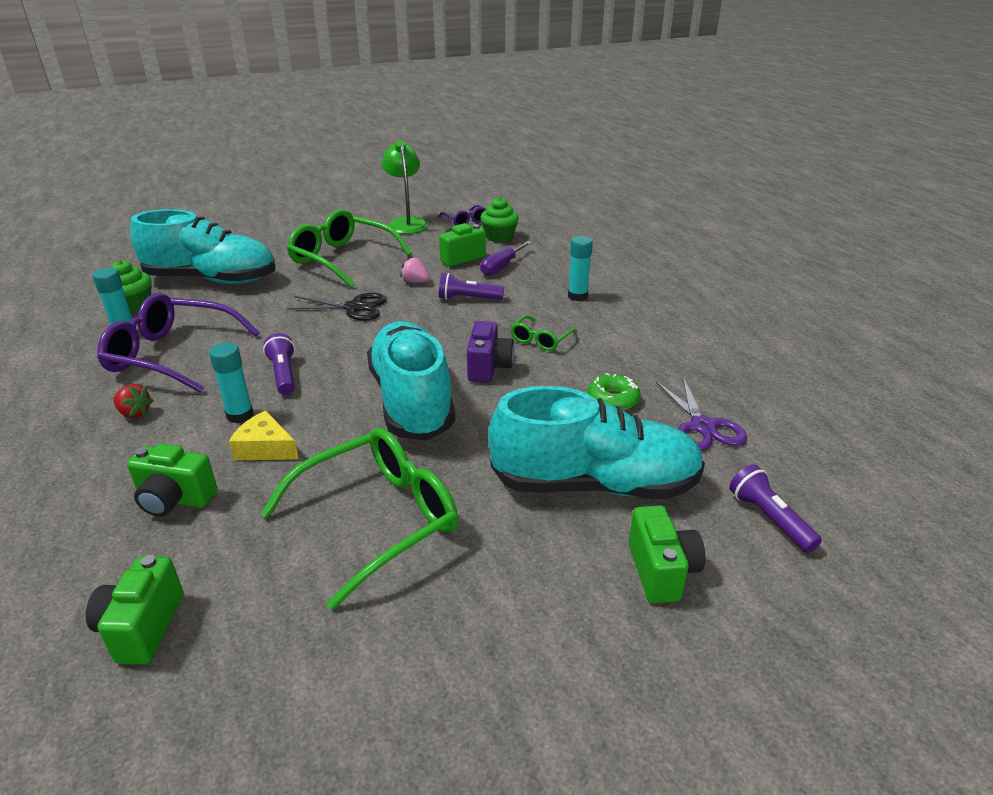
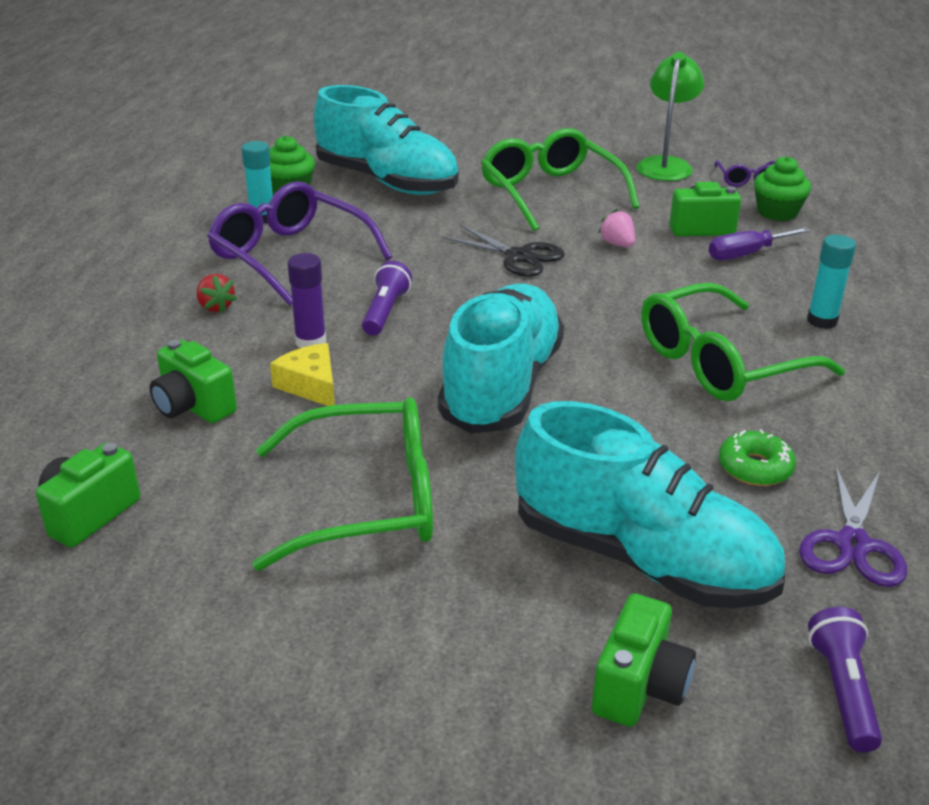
camera: 30 degrees right, 0 degrees up
(240, 415) = (310, 342): turquoise glue stick -> purple glue stick
(468, 298) = (668, 283): purple flashlight -> none
(488, 368) = (624, 377): purple camera -> none
(540, 340) = (720, 363): green glasses -> green glasses, size x2.12

